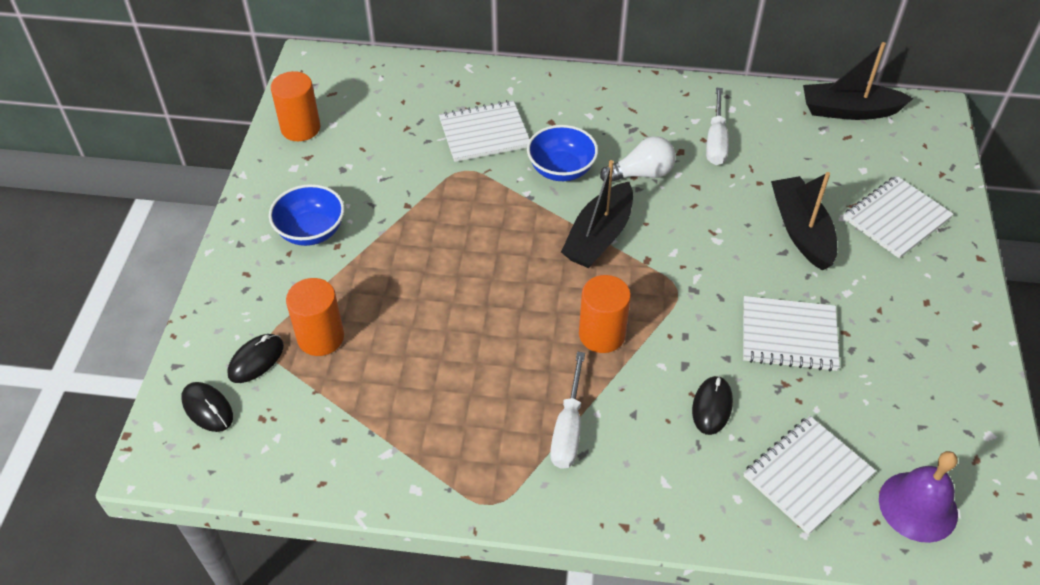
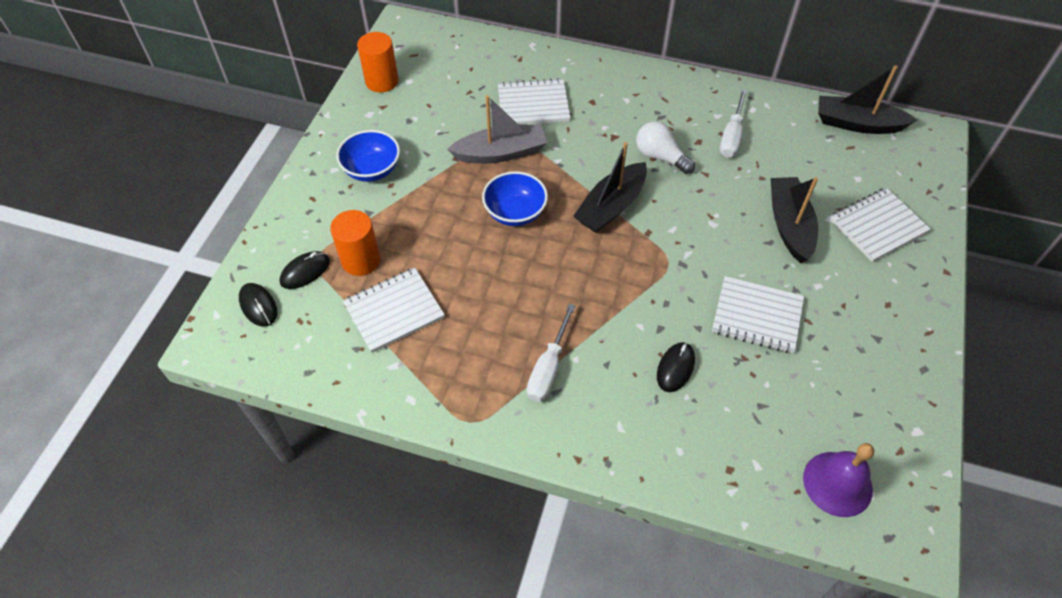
camera: 10 degrees right, 5 degrees up
(459, 192) = (501, 153): none -> grey boat
(561, 169) = (592, 144): blue bowl -> blue bowl (515, 213)
(602, 334) = (594, 292): orange cylinder -> none
(641, 174) = (660, 157): white light bulb -> white light bulb turned 135 degrees counterclockwise
(807, 475) = (745, 441): white notebook -> white notebook (394, 311)

